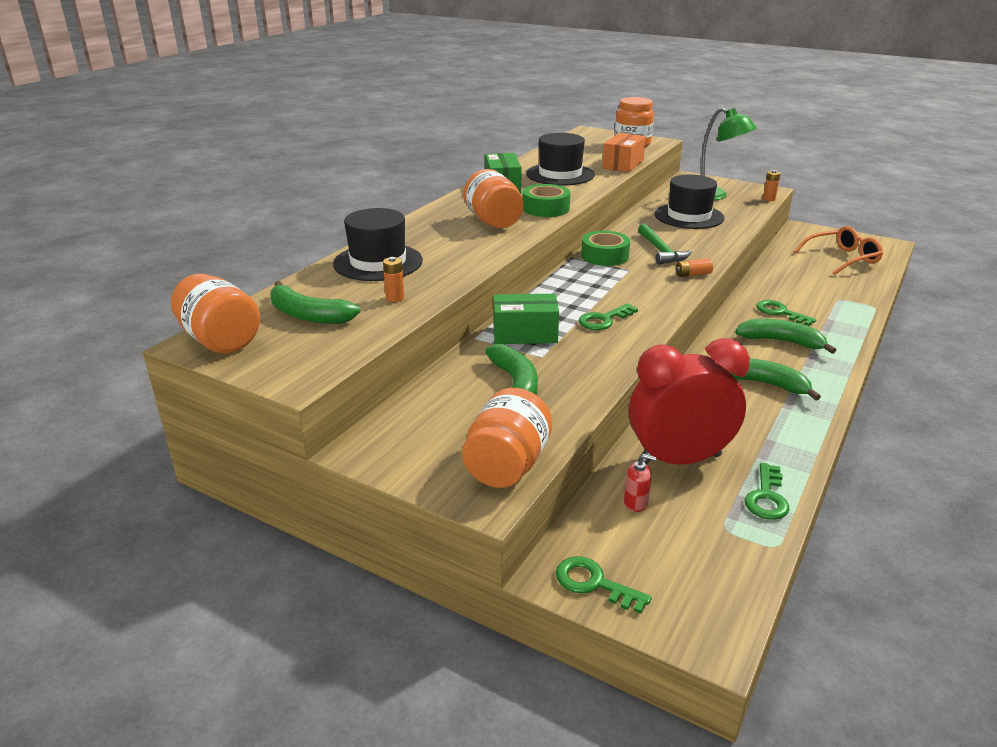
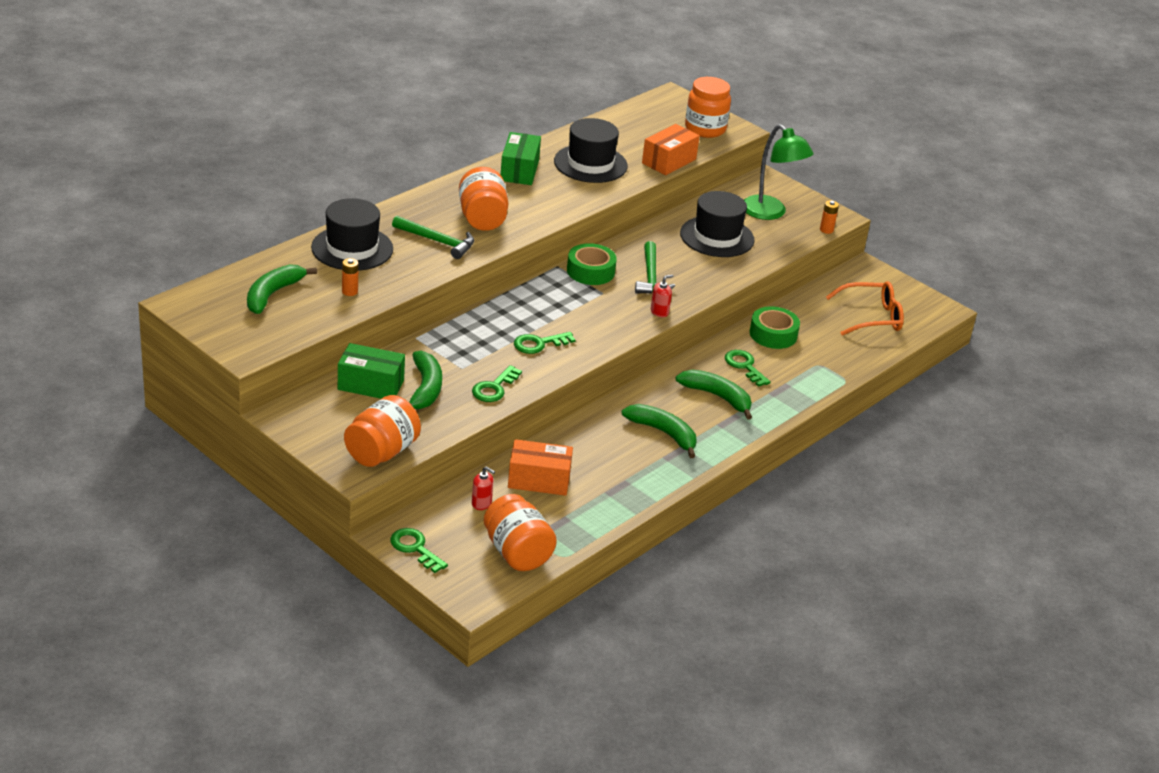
camera: 10 degrees right, 5 degrees up
(220, 340) = (198, 304): orange jar -> orange jar (517, 553)
(308, 315) = (273, 294): green banana -> green banana turned 75 degrees clockwise
(462, 244) = (437, 241): none -> green hammer
(525, 334) = (460, 343): green box -> green box (370, 385)
(546, 208) = (543, 211): green tape -> green tape (773, 334)
(679, 460) = (539, 480): red clock -> orange box
(693, 274) = (659, 312): orange battery -> red soap dispenser
(767, 497) = (585, 523): green key -> green key (494, 388)

